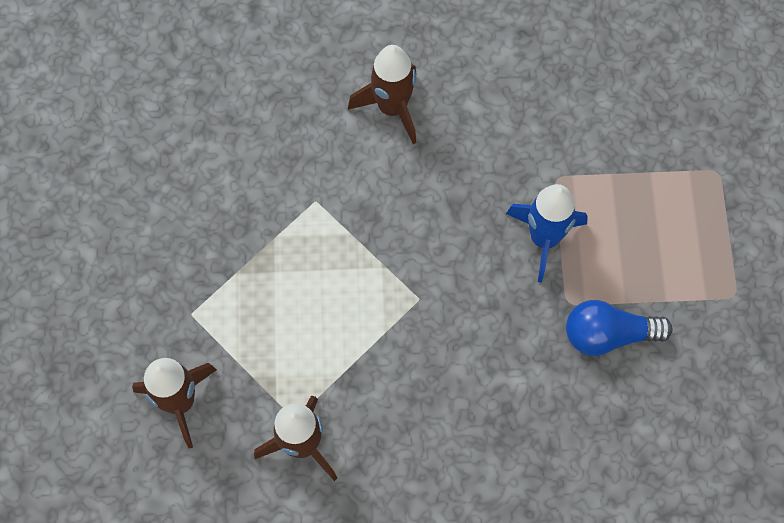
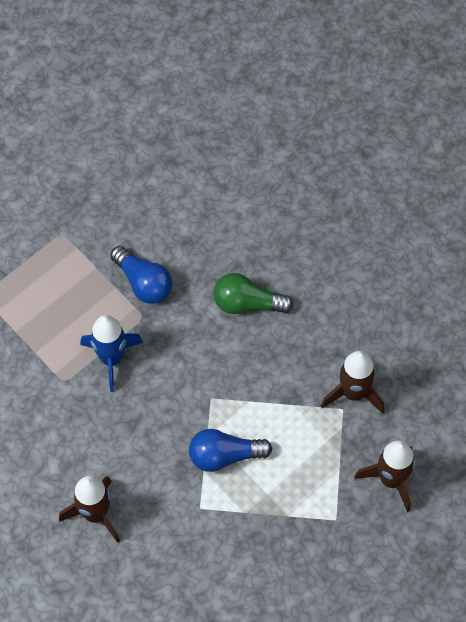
camera: 130 degrees left, 5 degrees down
(347, 264) = (224, 455): none -> blue light bulb
(496, 421) = (247, 303): none -> green light bulb

